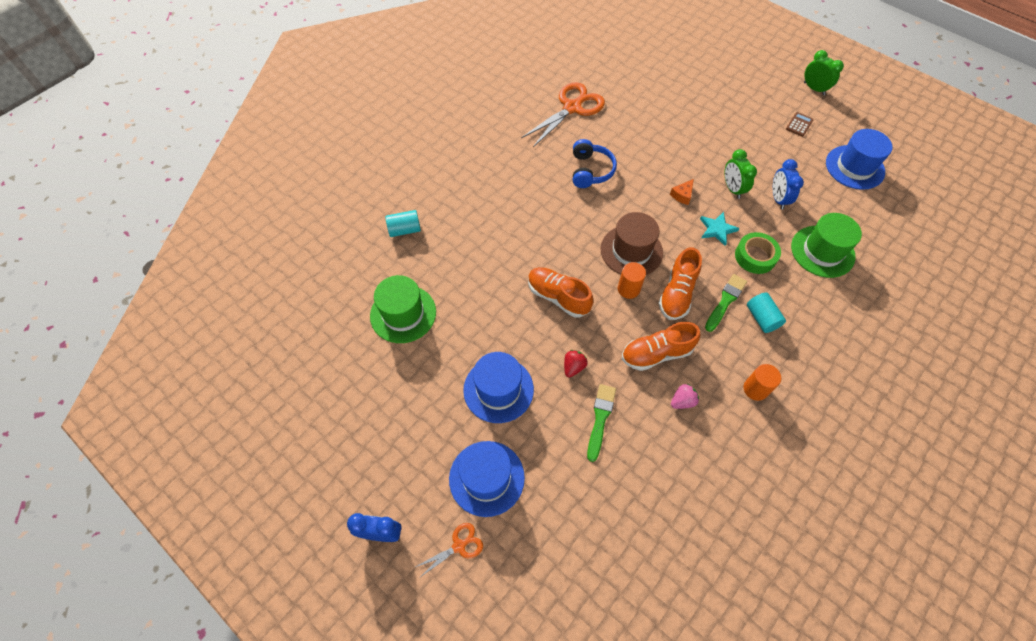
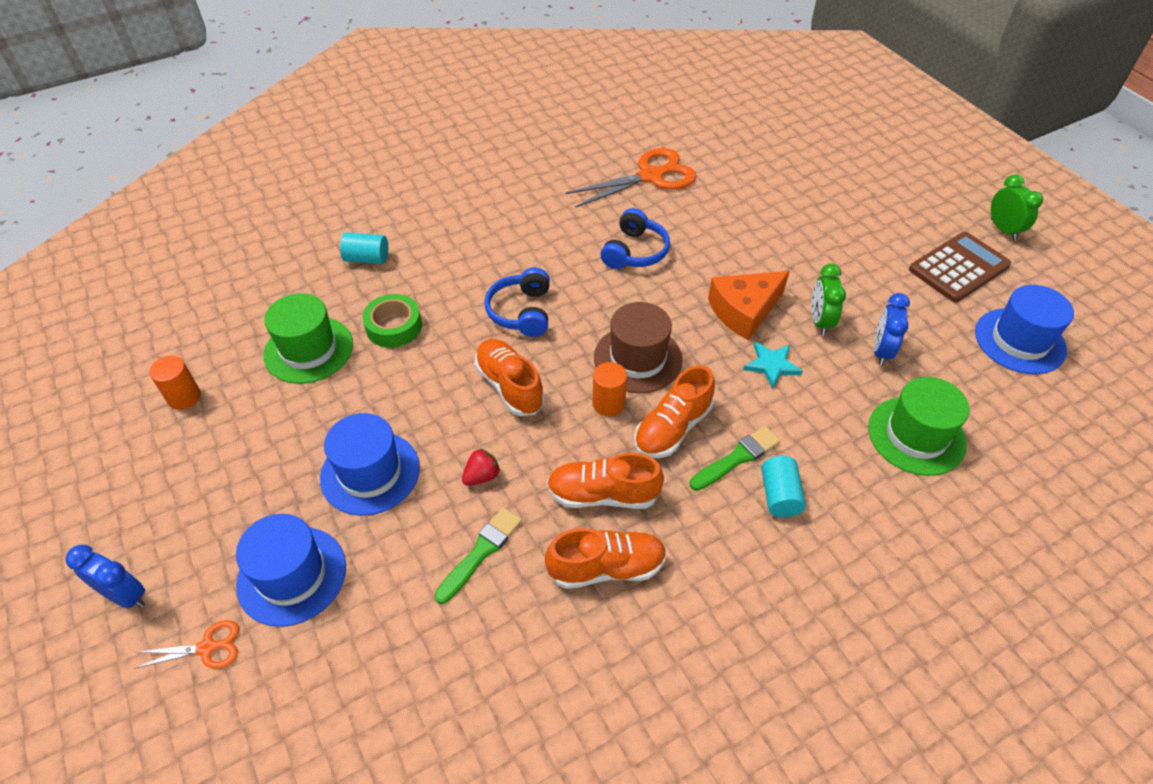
camera: 20 degrees right, 10 degrees down
(537, 239) = (521, 312): none -> blue headphones
(682, 195) = (744, 311): orange cheese -> orange cheese, size x2.13
(682, 401) = (606, 568): pink strawberry -> orange shoe
(755, 256) = (810, 414): green tape -> green tape (394, 326)
(755, 389) = (722, 587): orange cylinder -> orange cylinder (184, 397)
(799, 125) = (959, 268): brown calculator -> brown calculator, size x2.17

